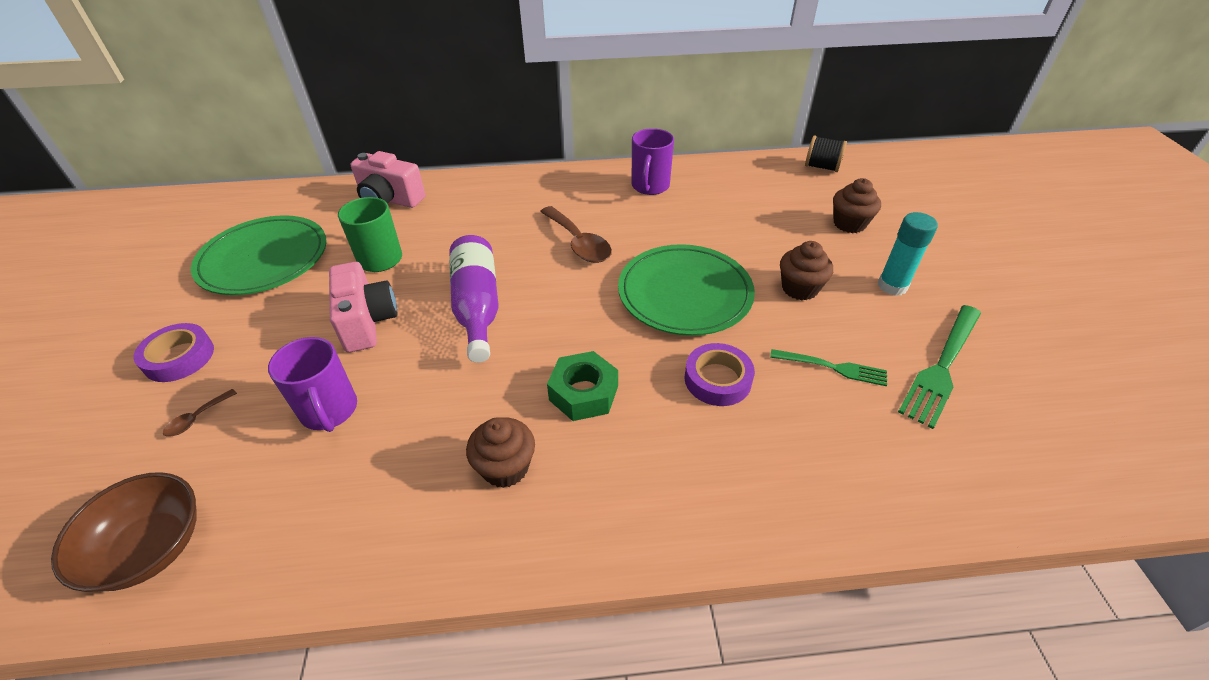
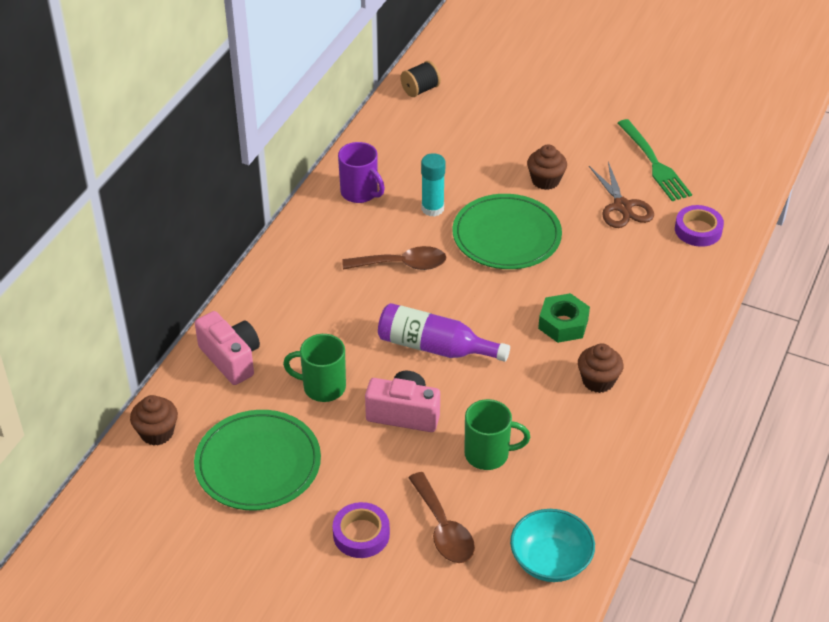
camera: 60 degrees left, 0 degrees up
(151, 548) = (550, 561): brown bowl -> turquoise bowl
(197, 418) = (443, 528): brown spoon -> brown spoon, size x2.10
(330, 411) = (488, 454): purple mug -> green mug
(390, 200) = (231, 358): pink camera -> pink camera turned 90 degrees counterclockwise
(717, 379) = (596, 259): purple tape -> purple tape (698, 230)
(832, 367) = (622, 206): green fork -> brown scissors
(849, 224) = (500, 118): brown cupcake -> brown cupcake (157, 433)
(892, 286) = (576, 139): turquoise glue stick -> turquoise glue stick (432, 208)

